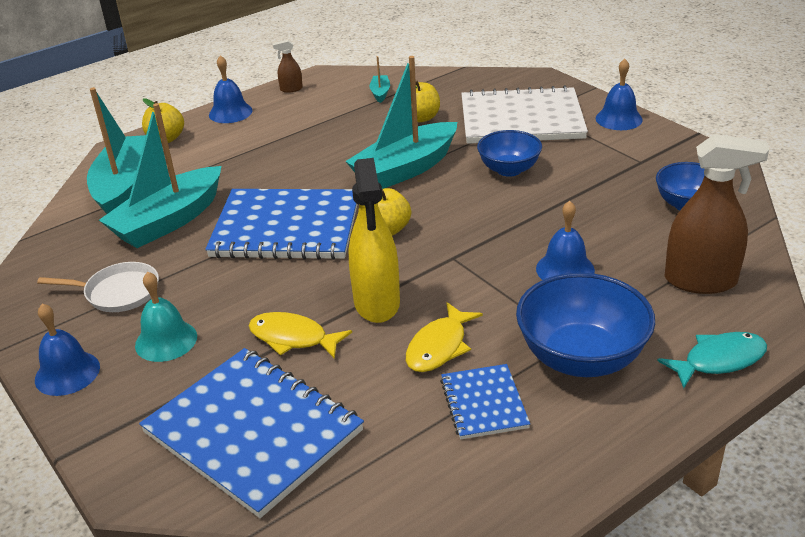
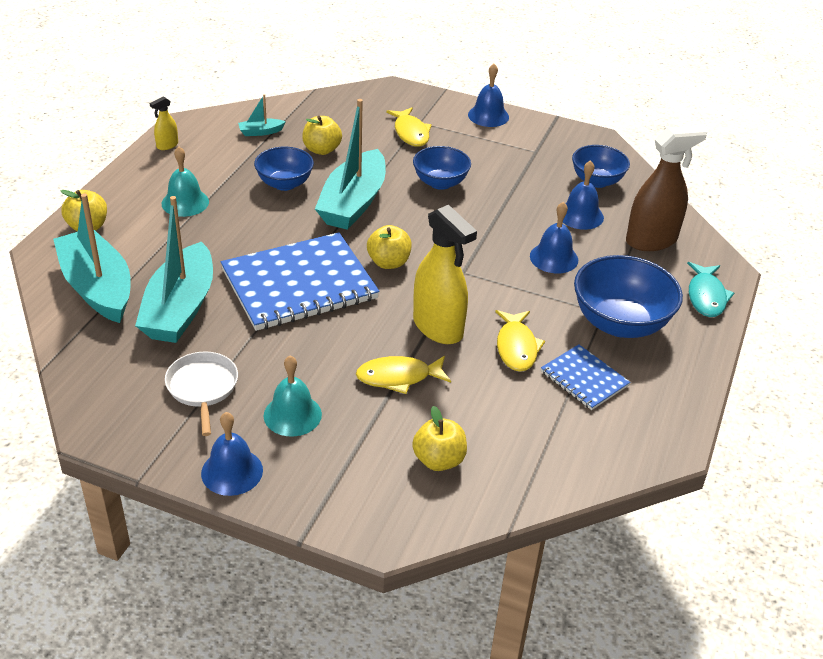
camera: 35 degrees left, 5 degrees up
(118, 292) = (202, 388): white pan -> white pan turned 75 degrees counterclockwise
(230, 112) = (128, 183): blue bell -> blue bell (580, 215)
(253, 432) = (439, 460): blue notebook -> yellow apple
(260, 137) = (185, 202): none -> turquoise bell
(291, 89) = (167, 145): brown spray bottle -> yellow spray bottle
(359, 139) = (284, 184): none -> blue bowl
(380, 93) = (260, 132): turquoise boat -> turquoise boat turned 75 degrees counterclockwise
(521, 119) = (411, 133): white notebook -> yellow fish
(719, 360) = (706, 296): turquoise fish -> turquoise fish turned 150 degrees clockwise

